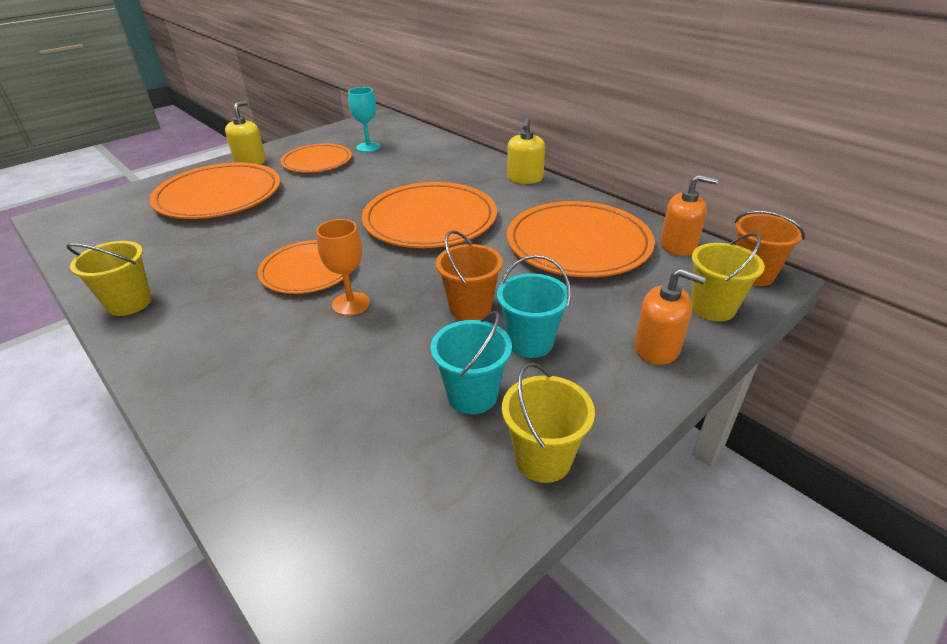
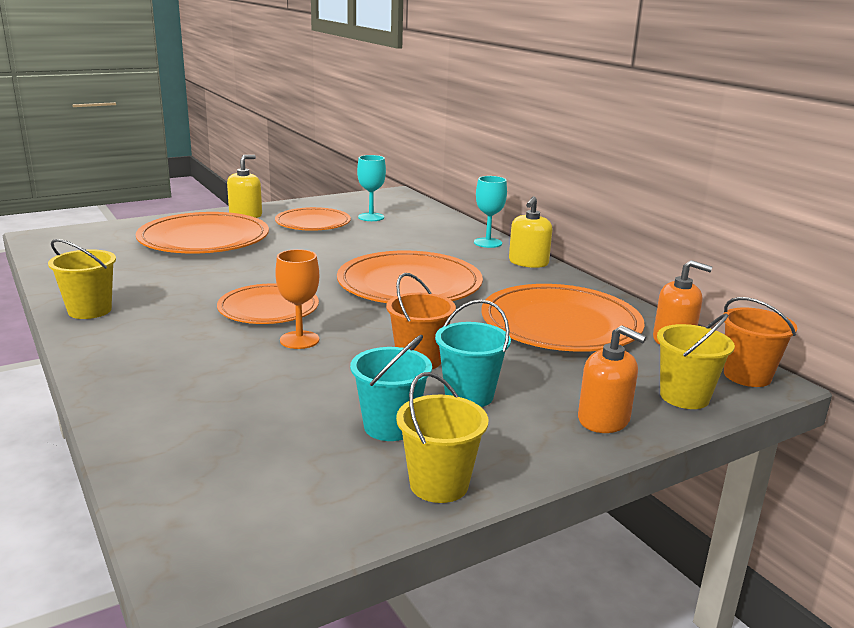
camera: 10 degrees right, 15 degrees down
(482, 161) = (487, 243): none -> turquoise goblet

